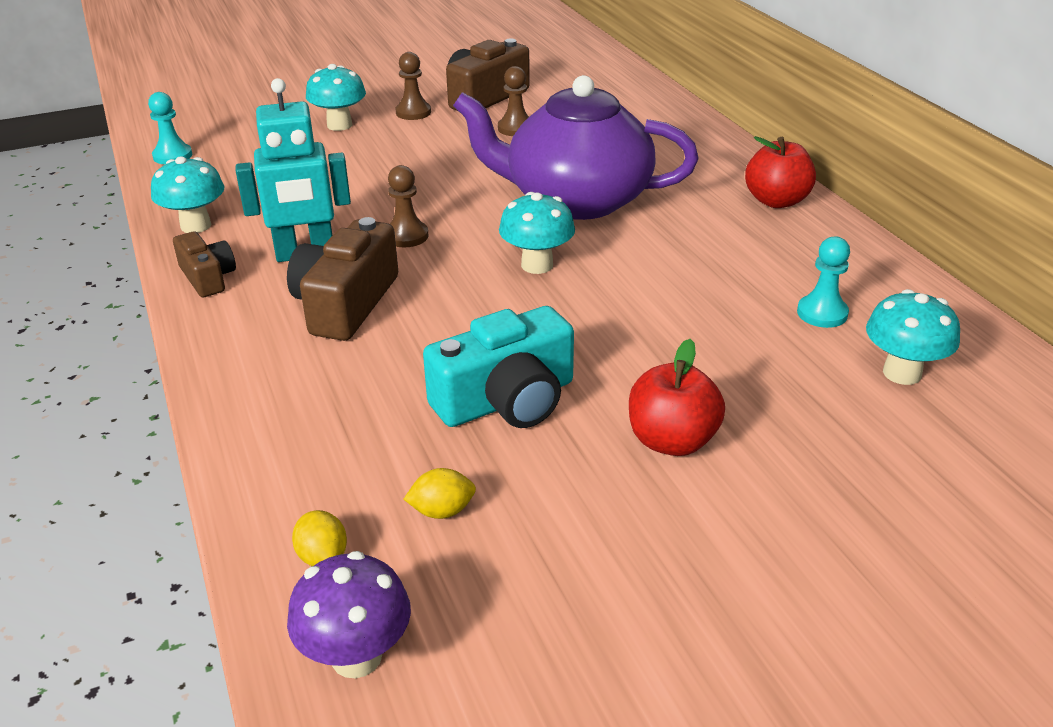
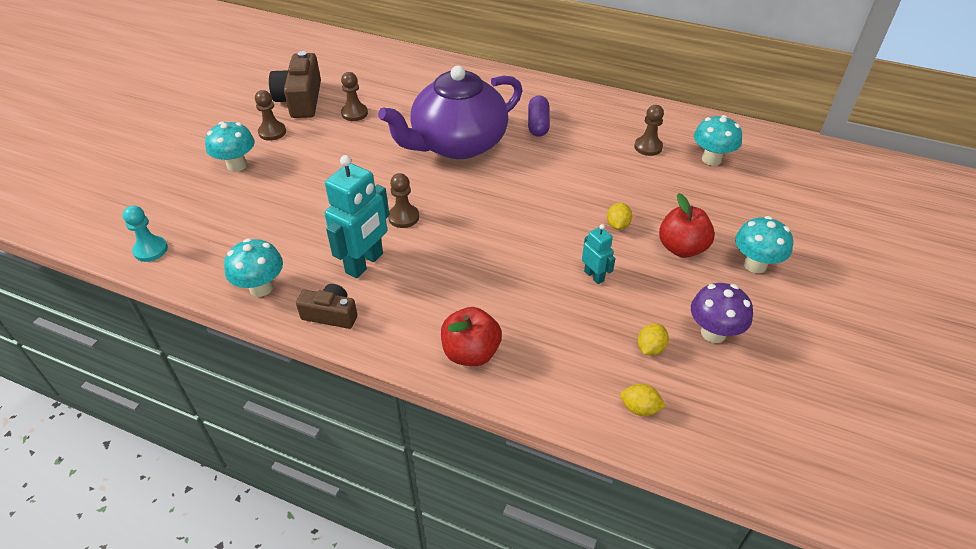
camera: 45 degrees left, 10 degrees up
(345, 304) = (438, 278): brown camera -> none
(356, 657) = (718, 435): purple mushroom -> purple mushroom (713, 333)
(507, 400) = (594, 276): turquoise camera -> turquoise robot
(537, 265) = (497, 194): turquoise mushroom -> turquoise mushroom (755, 265)
(628, 369) = (617, 225): none -> yellow lemon
(707, 223) = (538, 124): none -> purple capsule
(776, 201) = (549, 94): red apple -> red apple (471, 353)
(822, 313) = (648, 147): turquoise pawn -> brown pawn

